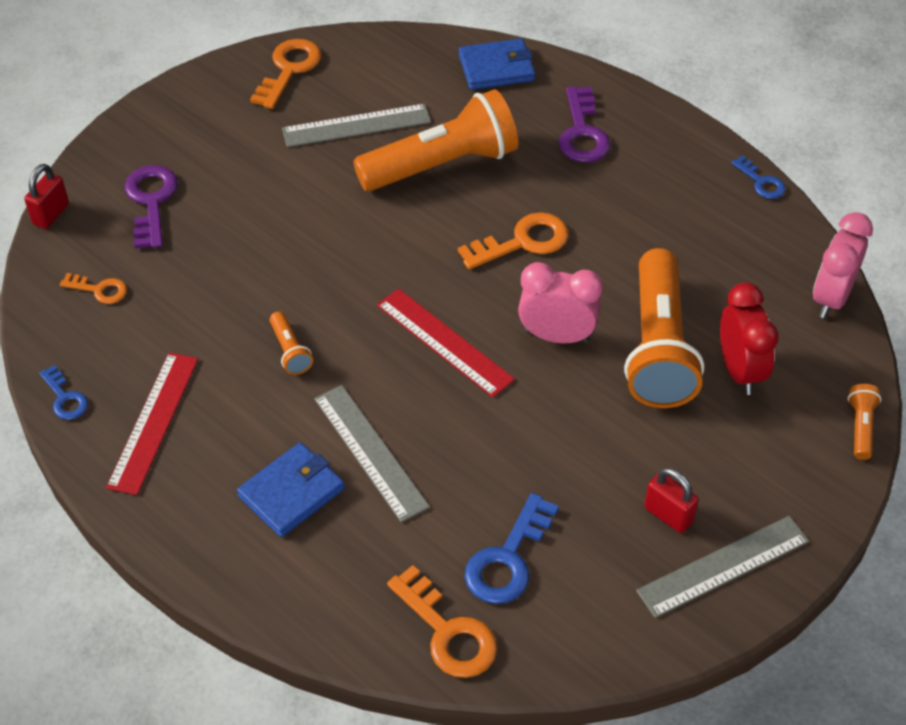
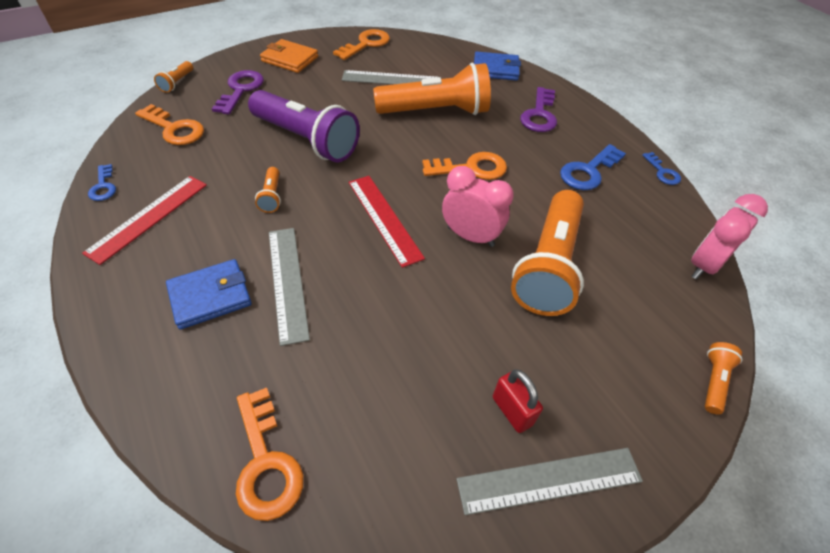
camera: 15 degrees right, 0 degrees up
(51, 214) = (177, 83): red padlock -> orange flashlight
(99, 290) = (174, 129): orange key -> orange key, size x1.71
(190, 128) = (290, 59): none -> orange wallet
(289, 258) = (306, 140): none -> purple flashlight
(508, 559) = (352, 408): blue key -> blue key (588, 171)
(739, 371) = (612, 302): red clock -> none

